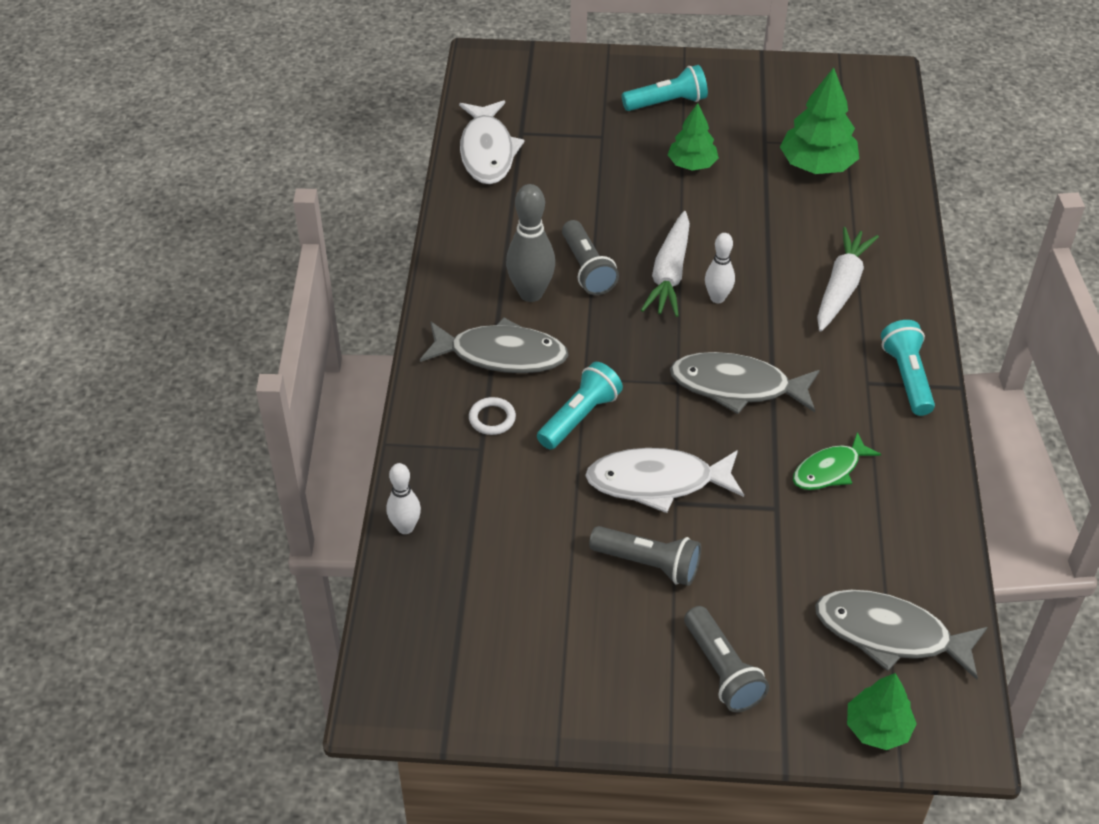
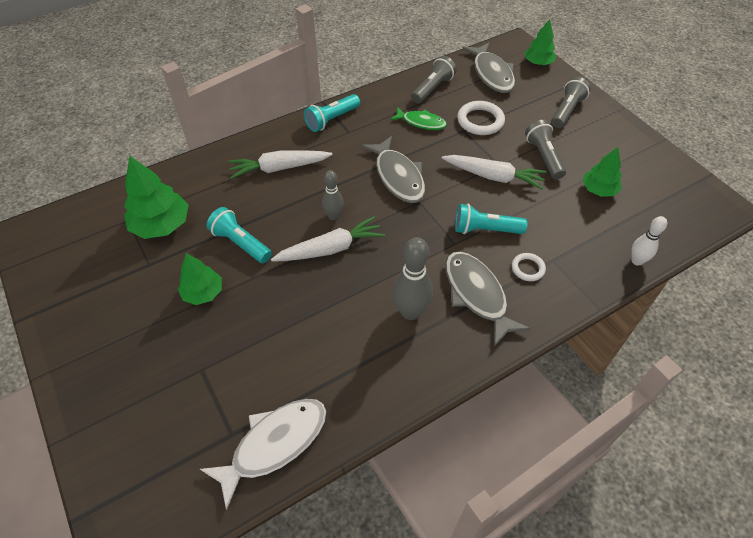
camera: 125 degrees left, 5 degrees up
(538, 579) = (598, 190): none -> green tree
(587, 269) = (361, 294): grey flashlight -> grey flashlight (432, 88)
(657, 482) = (493, 177): white fish -> white carrot
(667, 103) = (128, 348): turquoise flashlight -> turquoise flashlight (240, 243)
(717, 298) = (334, 216): white bowling pin -> grey bowling pin
(781, 541) = (480, 121): none -> white ring

